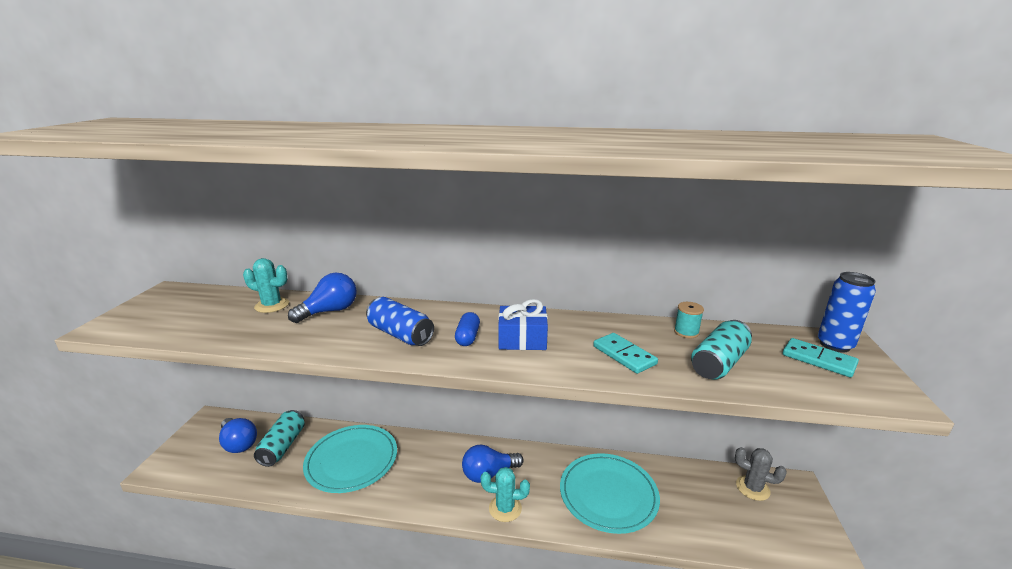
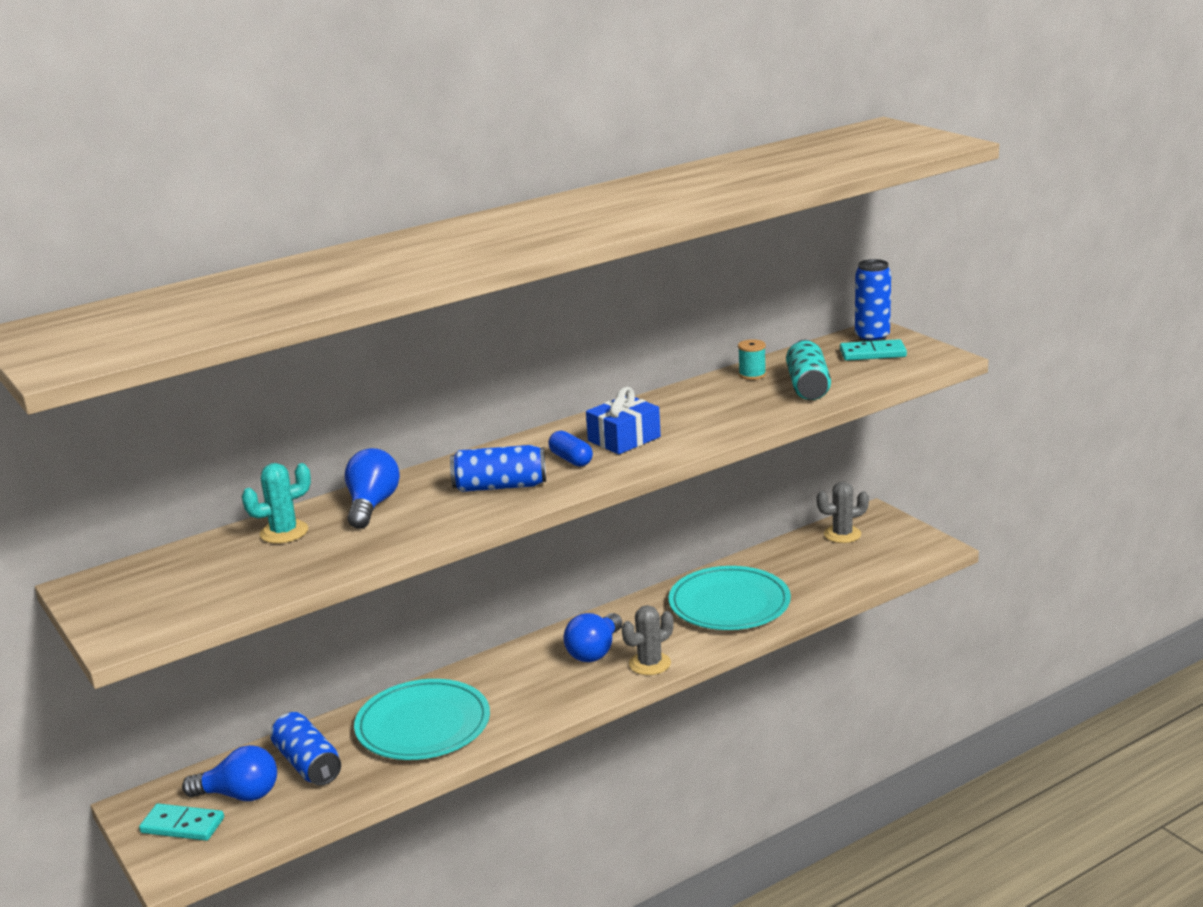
camera: 40 degrees left, 0 degrees up
(283, 446) = (308, 764): turquoise can -> blue can
(505, 508) = (650, 664): turquoise cactus -> grey cactus
(624, 355) = (729, 412): turquoise domino -> turquoise domino (182, 825)

